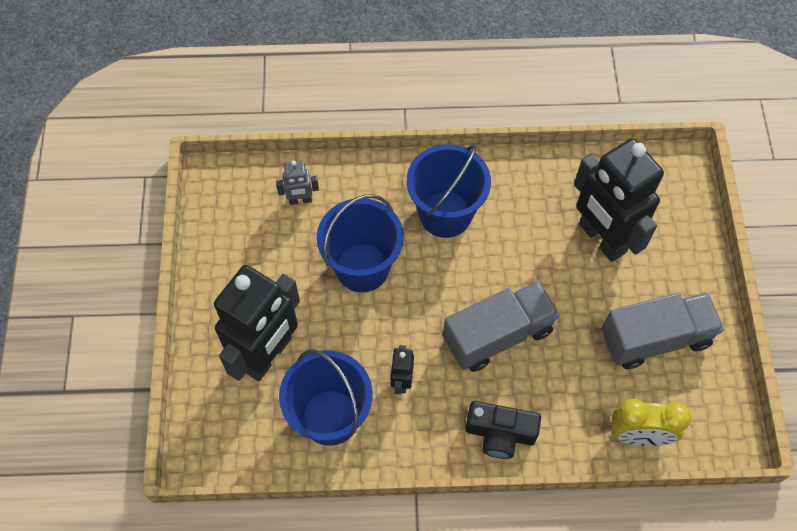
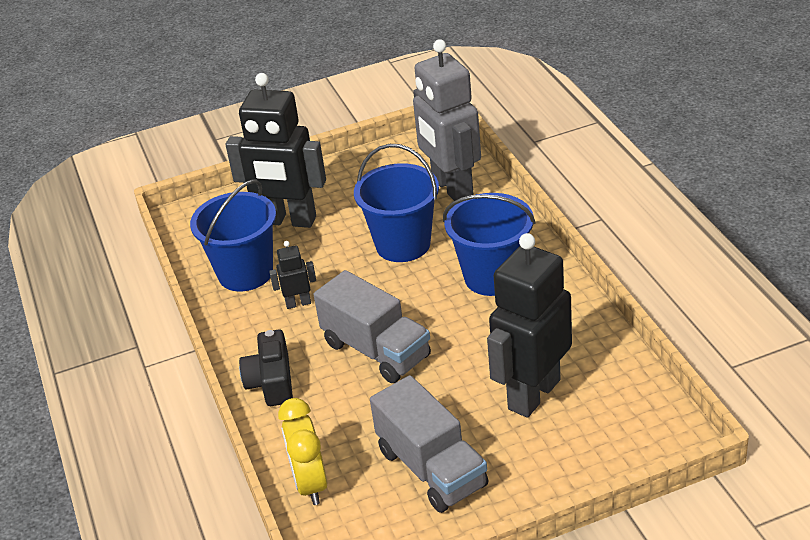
camera: 75 degrees right, 25 degrees down
(300, 200) = (451, 188): grey robot -> grey robot, size x2.30

